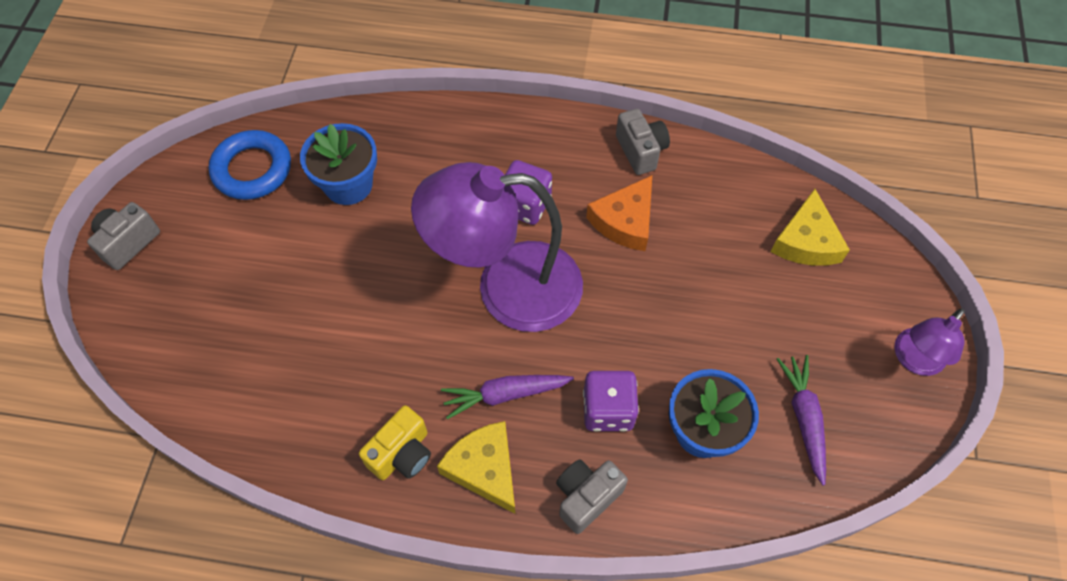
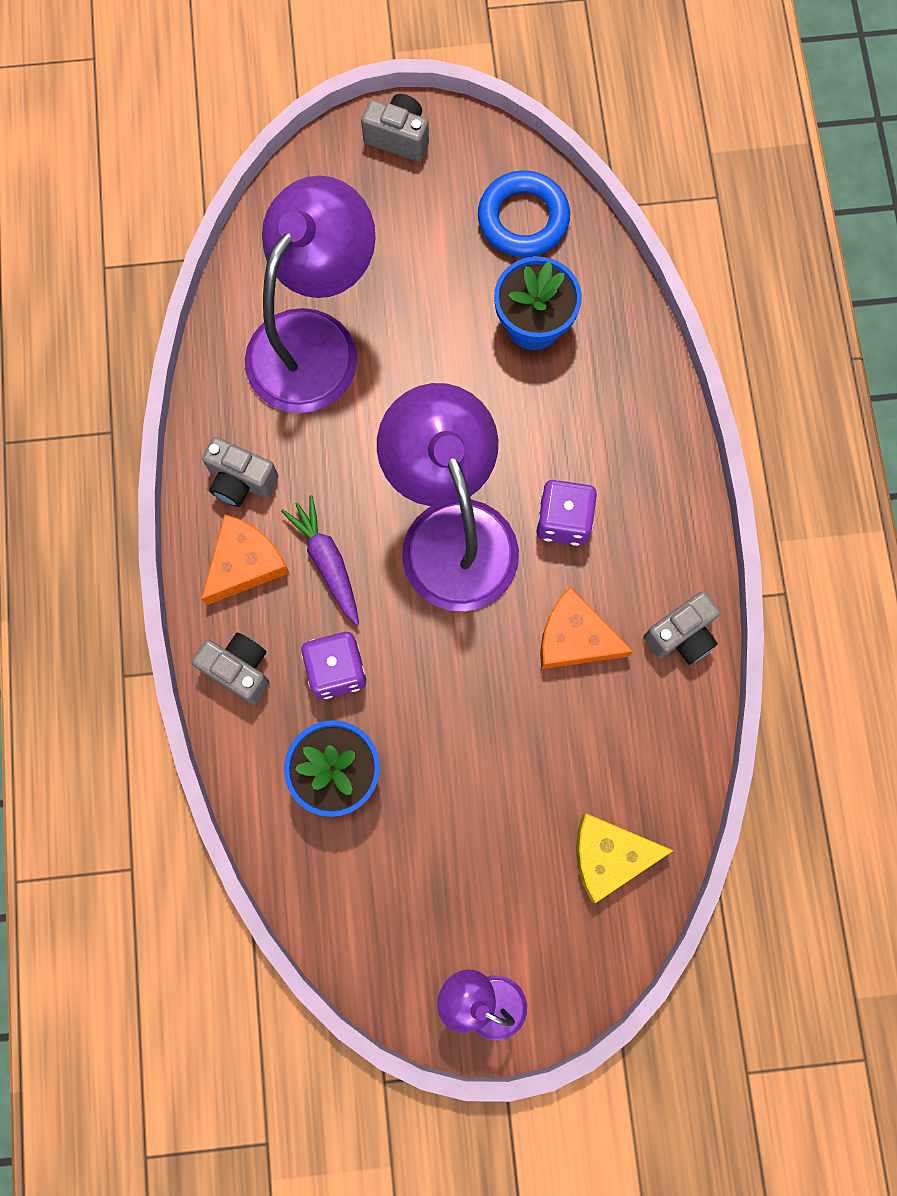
camera: 75 degrees right, 15 degrees up
(290, 356) = (315, 340): none -> purple lamp
(402, 453) = (241, 481): yellow camera -> grey camera
(484, 468) = (244, 563): yellow cheese -> orange cheese
(804, 419) = (378, 880): purple carrot -> none

